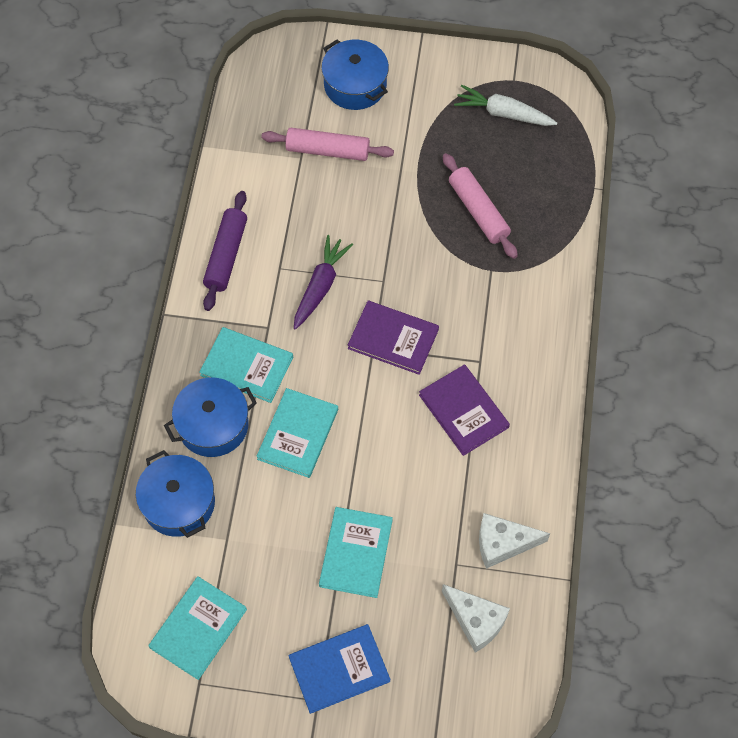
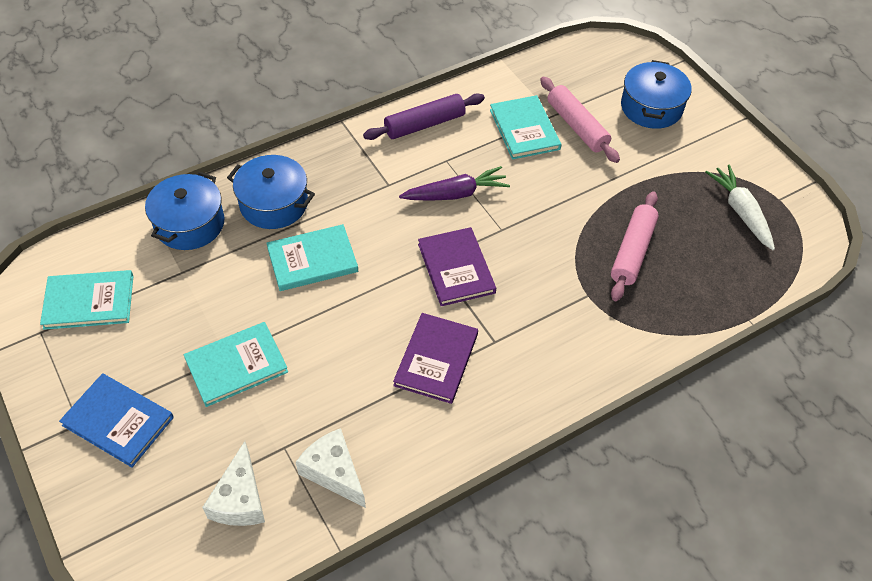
camera: 50 degrees right, 10 degrees down
(247, 366) = (343, 193): turquoise book -> turquoise book (524, 129)

